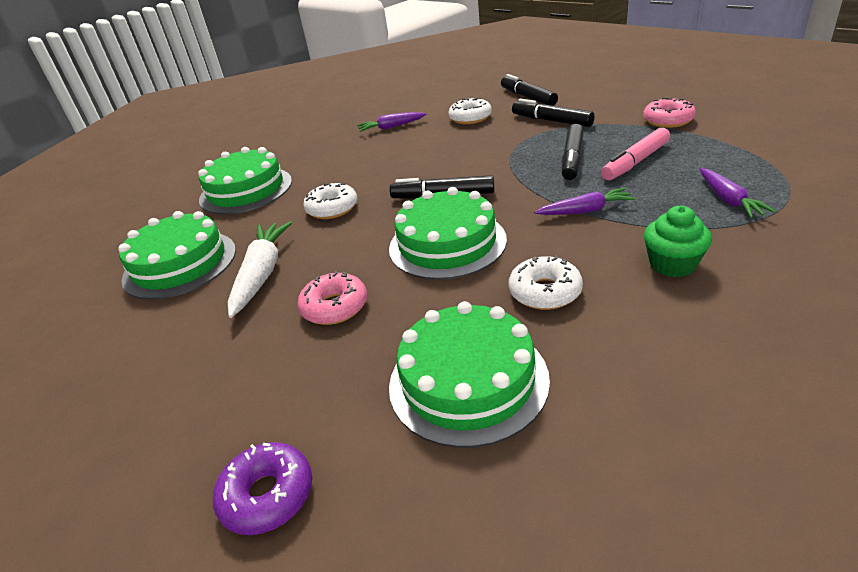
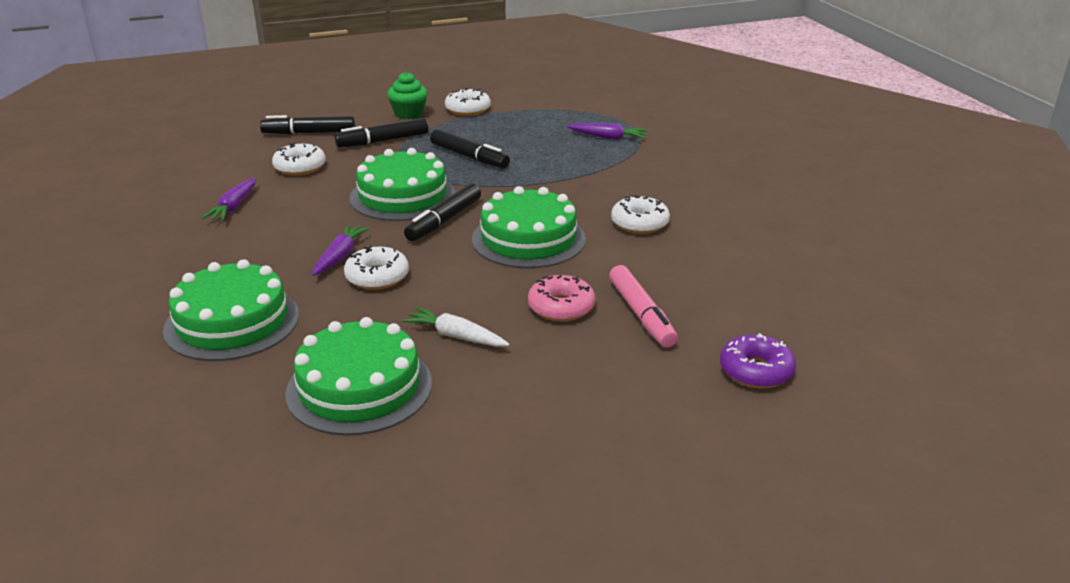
camera: 70 degrees left, 5 degrees down
(262, 274) = (456, 336): white carrot -> white carrot, size x0.66
(468, 381) = (706, 274): green cake -> green cake (402, 196)
(585, 211) = (556, 179): purple carrot -> purple carrot (340, 256)
(635, 162) = (513, 141): pink marker -> pink marker (641, 314)
(668, 120) = (468, 109): pink donut -> white donut
(672, 264) = (657, 178): green cupcake -> green cupcake (409, 114)

